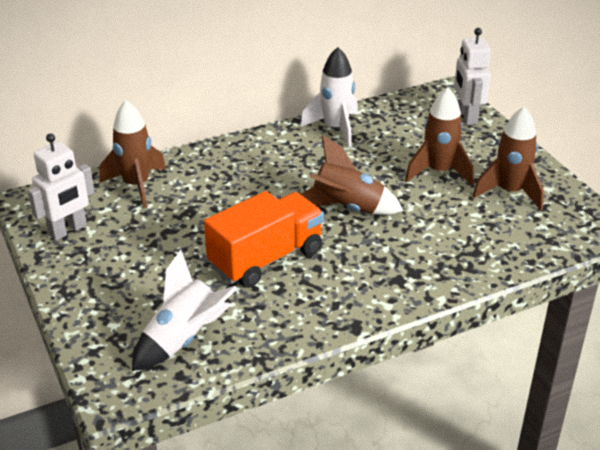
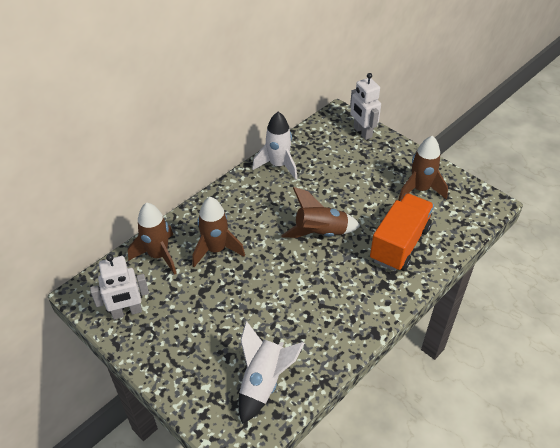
camera: 20 degrees left, 10 degrees up
(68, 230) = (127, 312): white robot -> white robot turned 45 degrees clockwise
(266, 258) = (286, 293): orange truck -> orange truck (399, 244)
(438, 172) = (366, 185): brown rocket -> brown rocket (216, 250)

